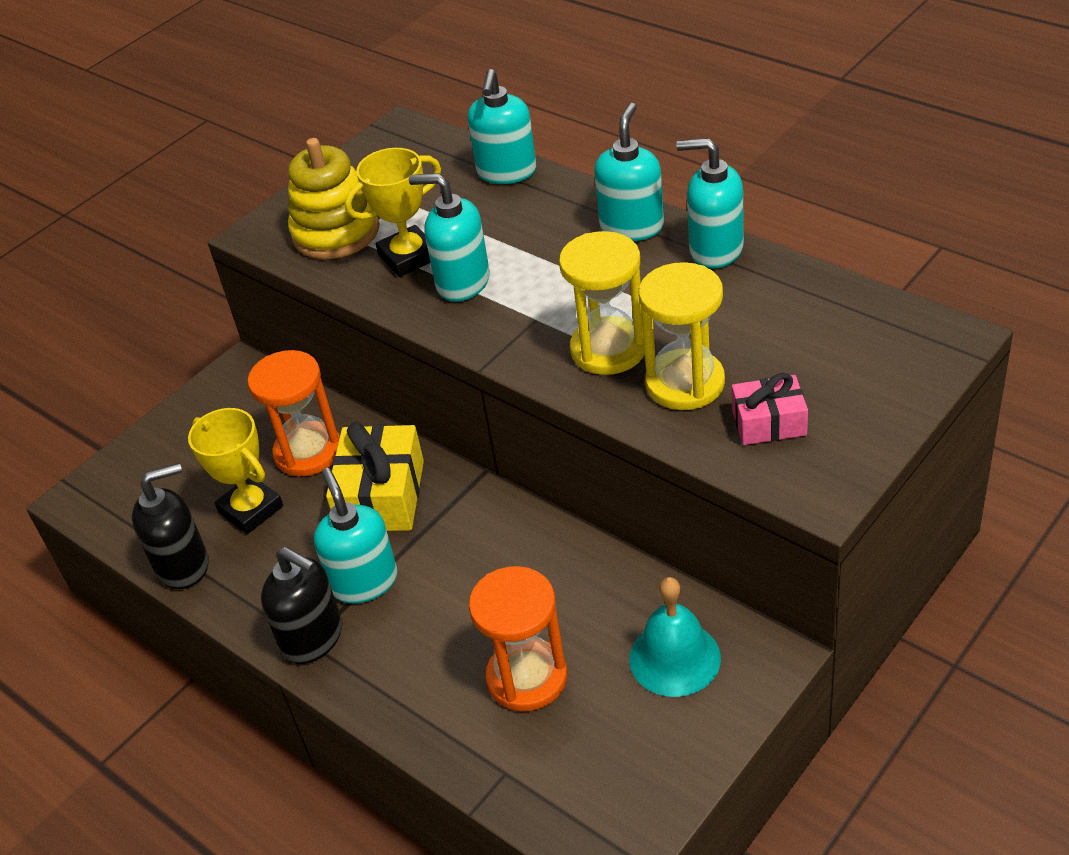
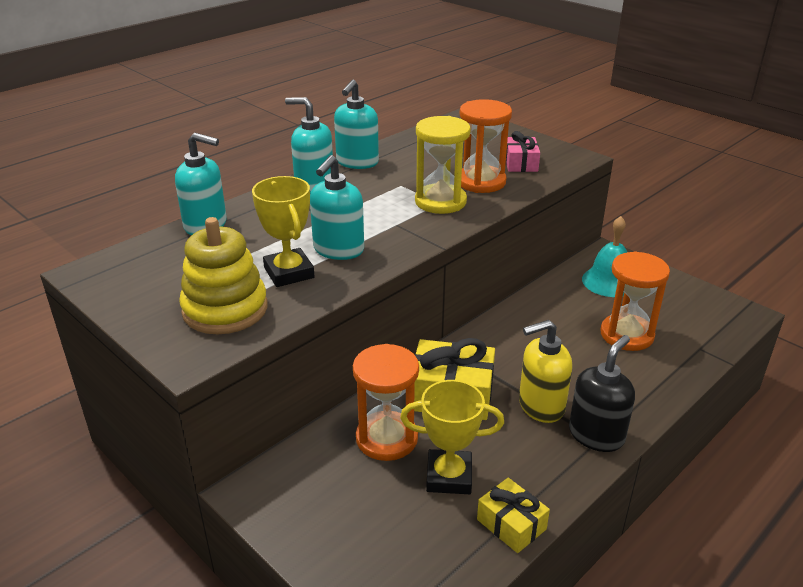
camera: 90 degrees left, 10 degrees down
(183, 565) = (511, 524): black soap dispenser -> yellow gift
(251, 509) = (449, 476): yellow trophy -> yellow trophy turned 45 degrees clockwise
(364, 581) = (540, 406): turquoise soap dispenser -> yellow soap dispenser
(685, 383) = (481, 182): yellow hourglass -> orange hourglass

